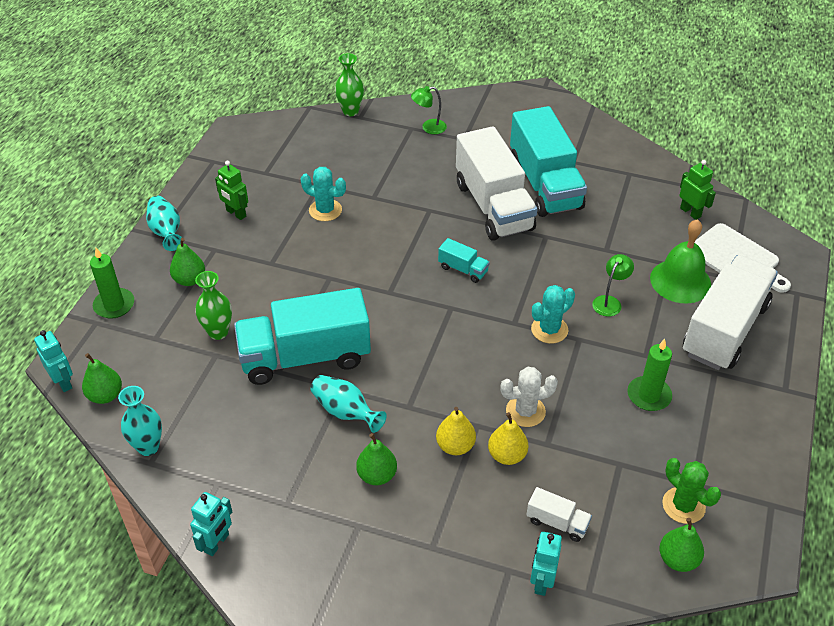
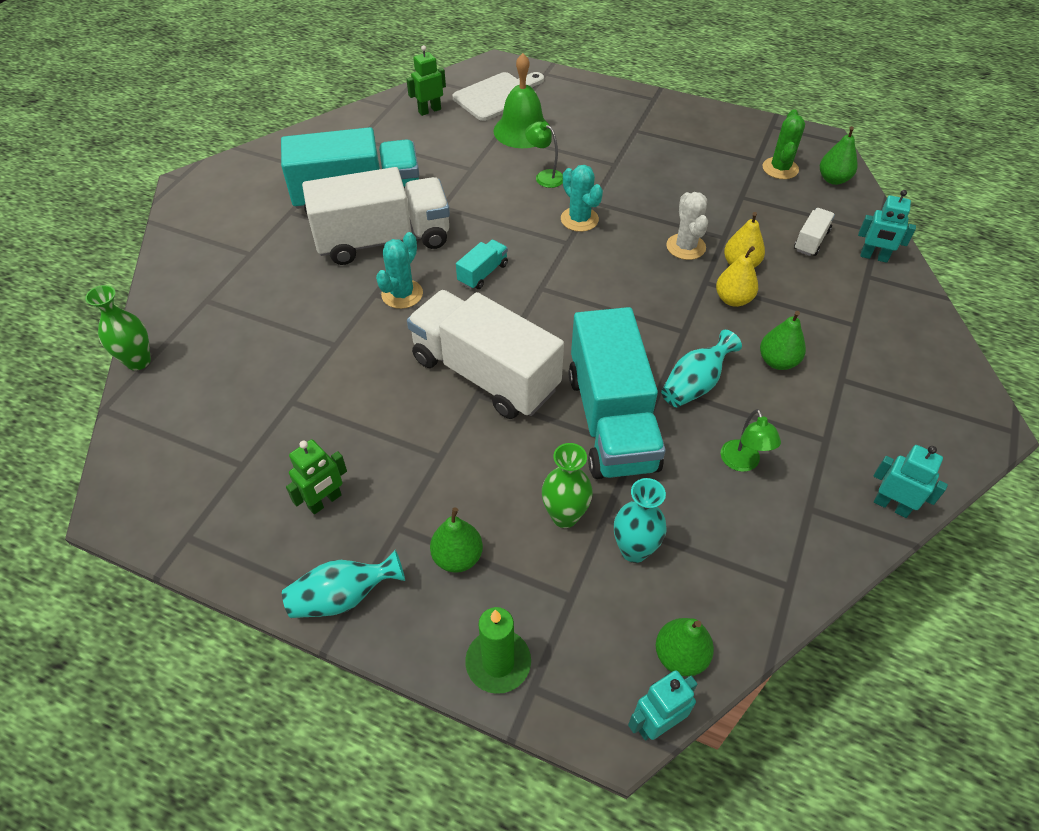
camera: 85 degrees left, 5 degrees up
(148, 447) = (765, 590): turquoise vase -> turquoise vase (634, 550)
(325, 210) = (347, 395): turquoise cactus -> turquoise cactus (402, 294)
(429, 127) = (213, 283): green lamp -> green lamp (742, 463)
(649, 395) = (663, 169): green candle -> none
(683, 505) = (780, 168): green cactus -> green cactus turned 45 degrees counterclockwise
(724, 329) = (586, 117): white truck -> white truck (485, 374)

